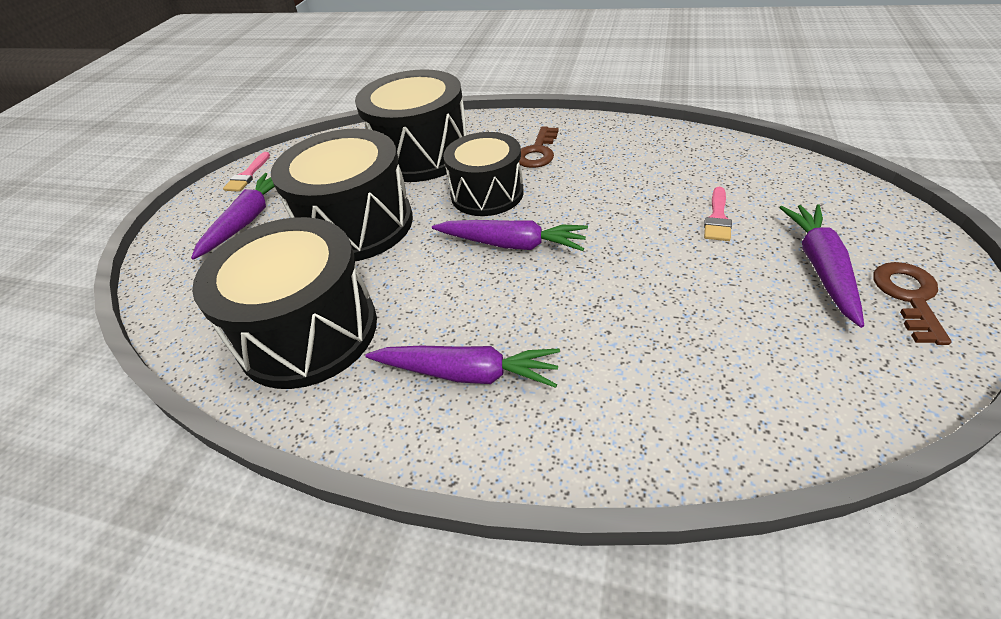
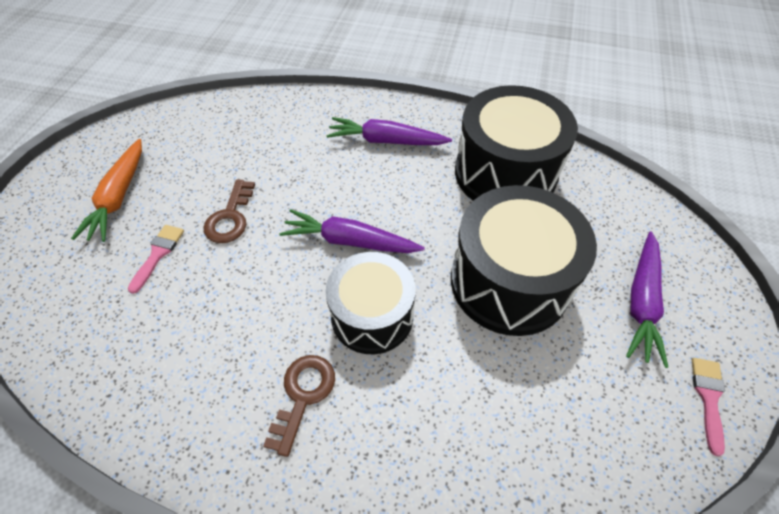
camera: 175 degrees right, 10 degrees up
(421, 154) = (465, 415): black drum -> none
(821, 267) = (119, 197): purple carrot -> orange carrot
(908, 297) = (85, 171): brown key -> brown key (230, 217)

